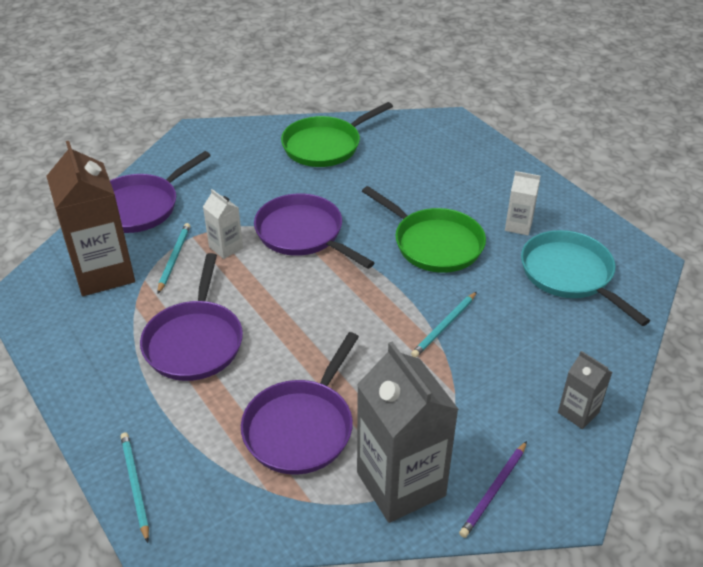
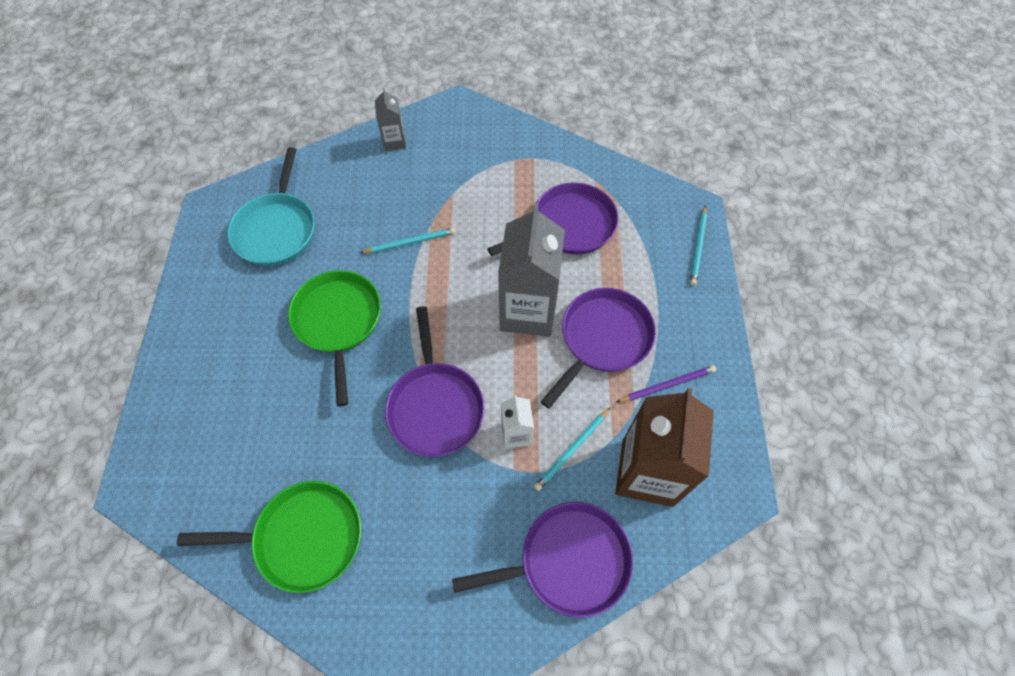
camera: 145 degrees left, 20 degrees up
(401, 484) = (535, 161): grey carton -> grey carton (528, 311)
(494, 491) = (488, 131): purple pencil -> purple pencil (667, 385)
(518, 226) = (253, 297): white carton -> none

